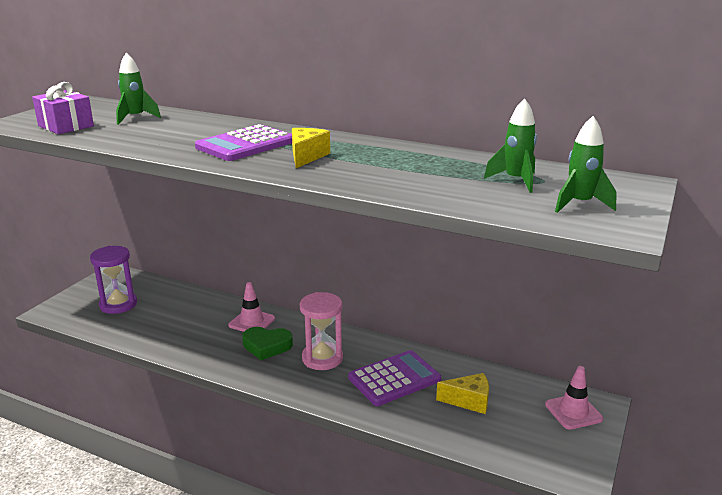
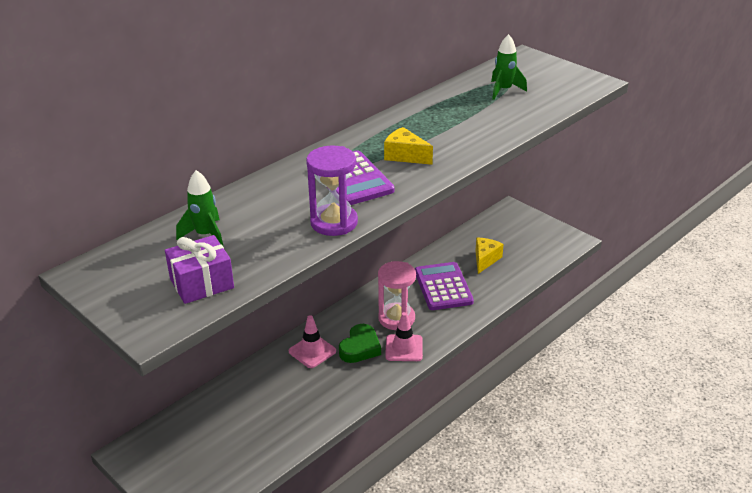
camera: 70 degrees left, 10 degrees up
(118, 304) = (212, 449): purple hourglass -> purple hourglass (334, 222)
(573, 412) = (514, 221): pink traffic cone -> pink traffic cone (404, 348)
(579, 204) = (553, 82): green rocket -> none

